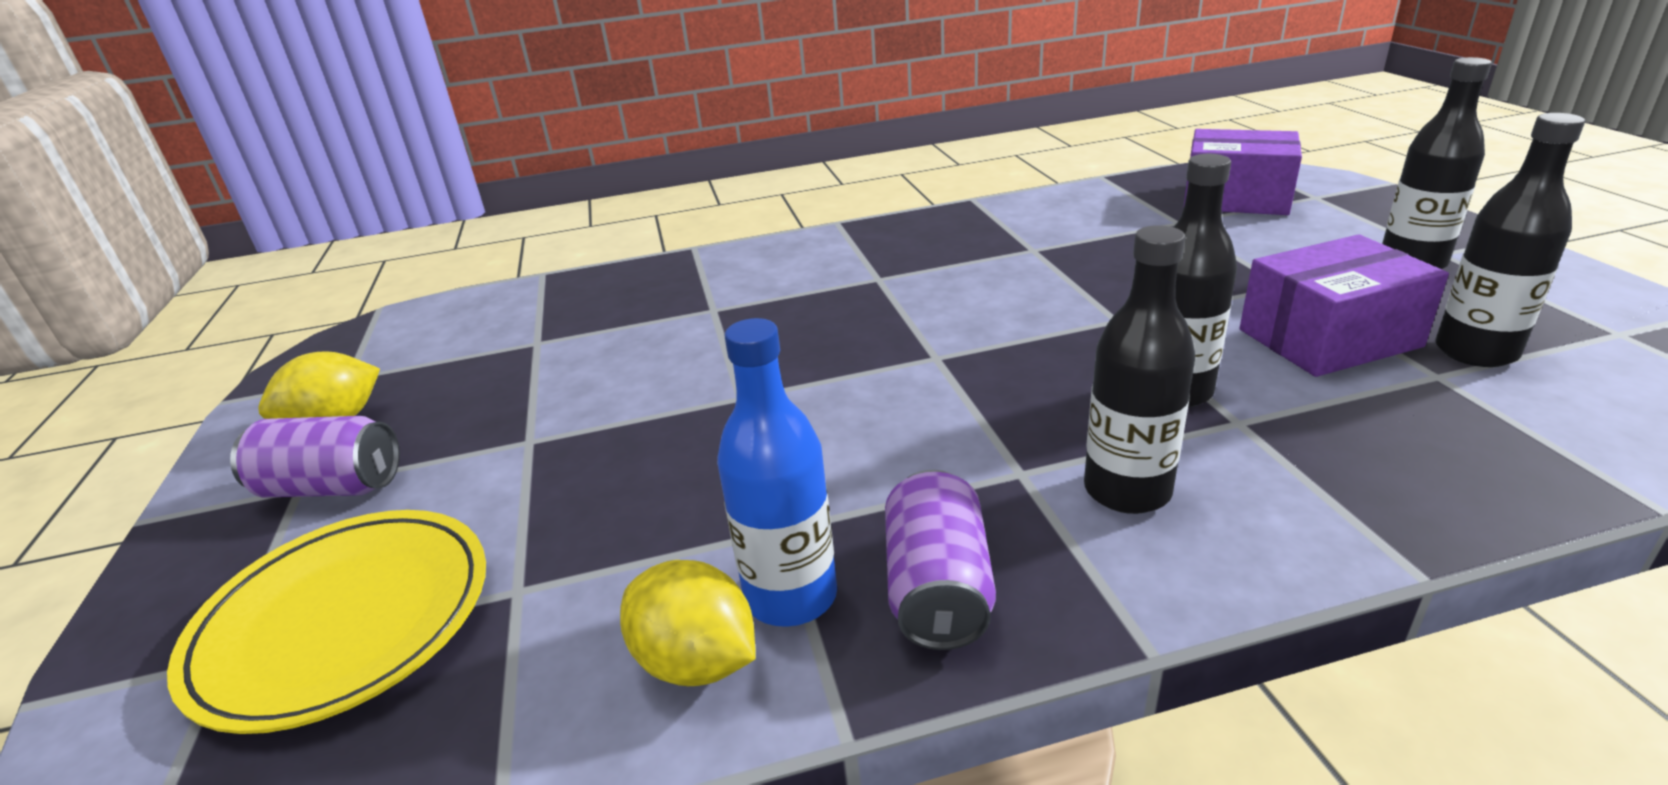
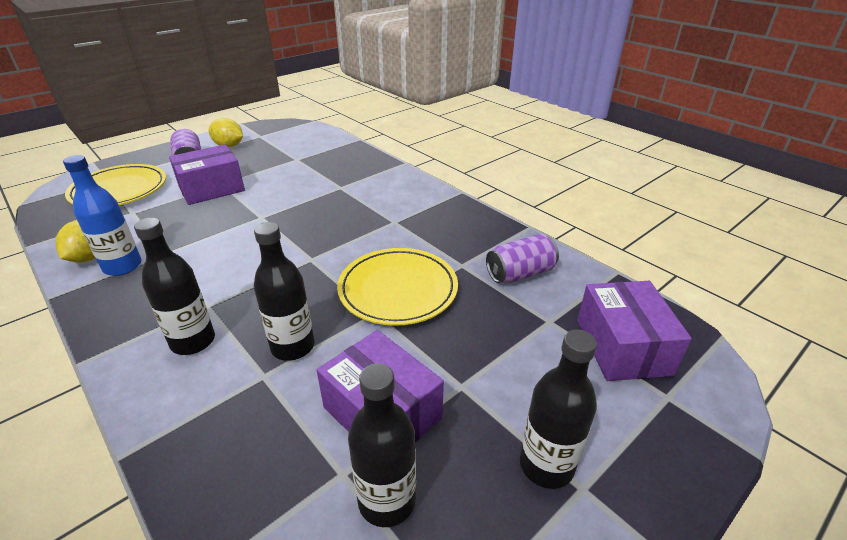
camera: 60 degrees right, 5 degrees up
(539, 455) = (211, 189): none -> purple box
(938, 589) = (123, 299): purple can -> purple can (520, 273)
(1067, 297) = (398, 289): none -> yellow plate

